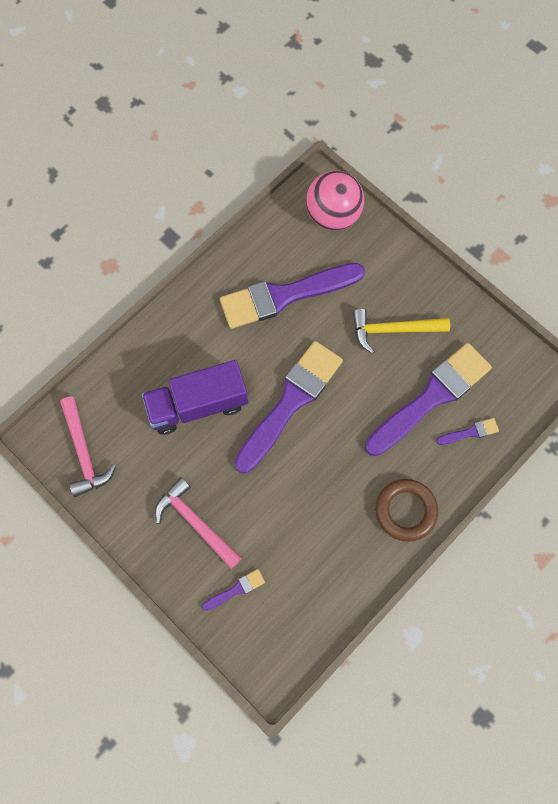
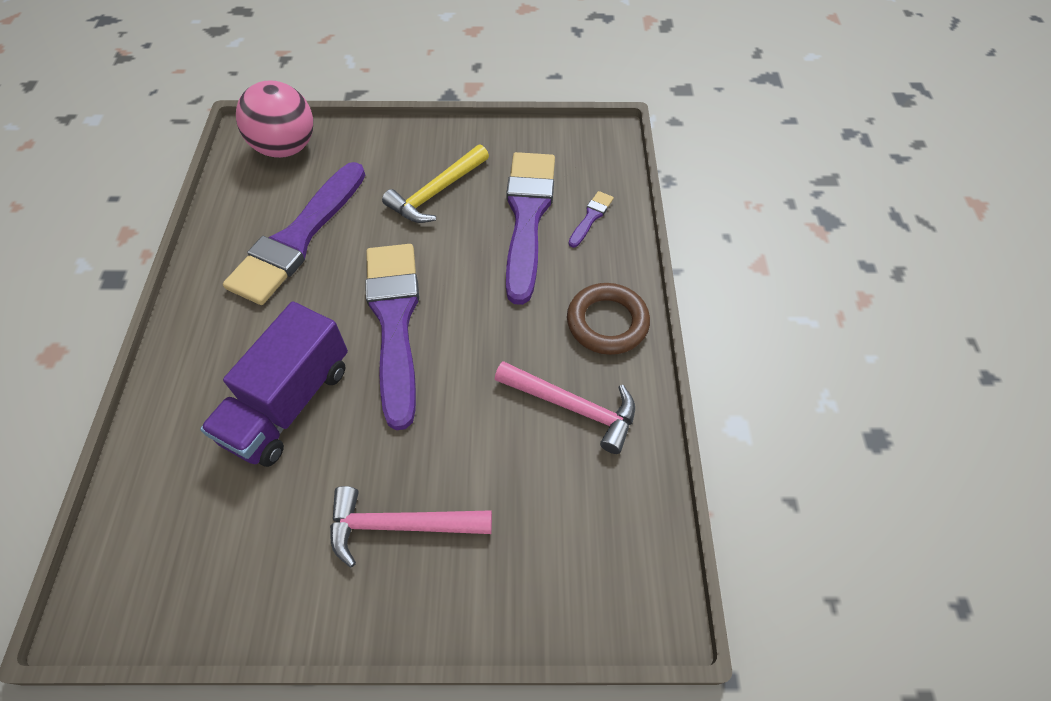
camera: 45 degrees left, 15 degrees down
(84, 452) = (177, 574): pink hammer -> pink hammer (573, 407)
(236, 589) = (519, 553): purple brush -> none

